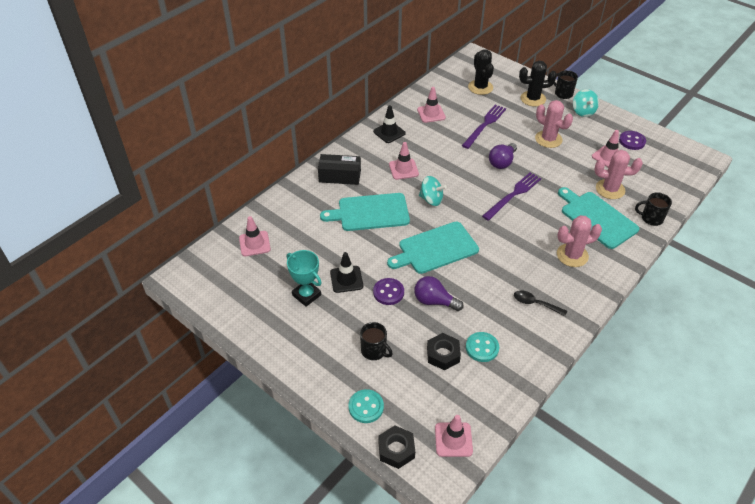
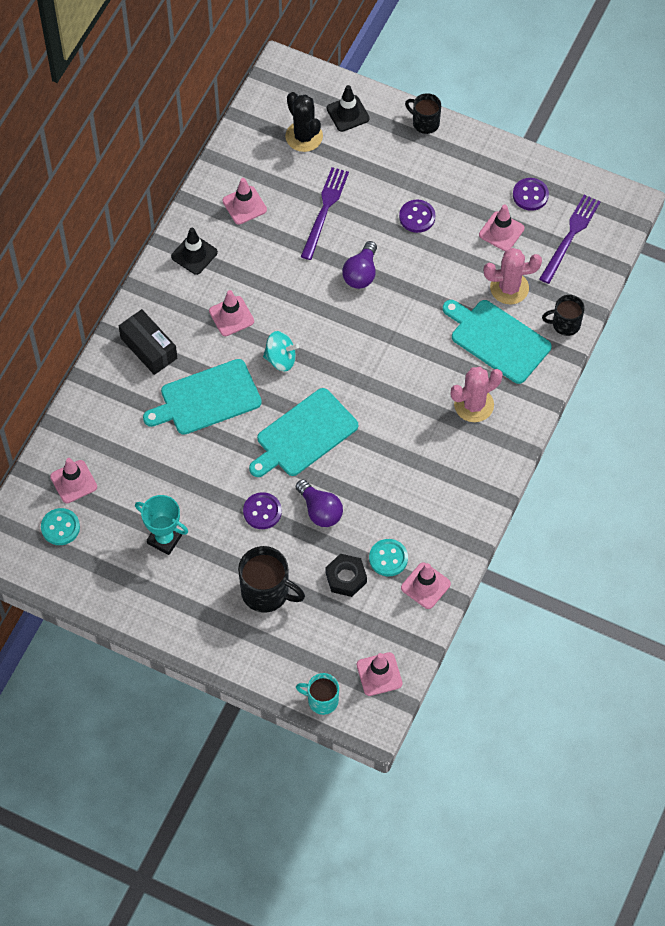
camera: 15 degrees left, 15 degrees up
(340, 176) = (148, 348): black box -> black box turned 60 degrees clockwise
(346, 279) = (206, 506): black traffic cone -> black traffic cone (348, 113)
(366, 407) = (276, 661): turquoise button -> turquoise button (60, 527)
(374, 351) = (266, 592): black mug -> black mug, size x1.59
(396, 450) = (321, 700): black nut -> turquoise mug
(434, 301) = (320, 510): purple light bulb -> purple light bulb turned 135 degrees counterclockwise
(509, 376) = (425, 586): none -> pink traffic cone
(513, 195) = (385, 326): purple fork -> purple fork (570, 236)
(533, 99) = (383, 143): black cactus -> none
(535, 303) = (439, 485): black spoon -> none
(548, 139) = (417, 217): pink cactus -> purple button
(583, 112) = (458, 153): turquoise spinning top -> none

